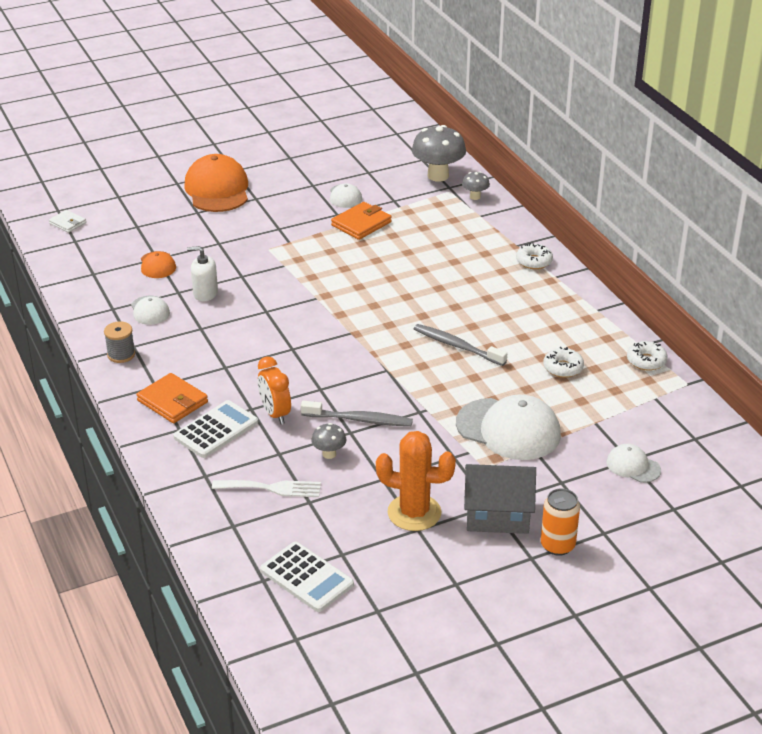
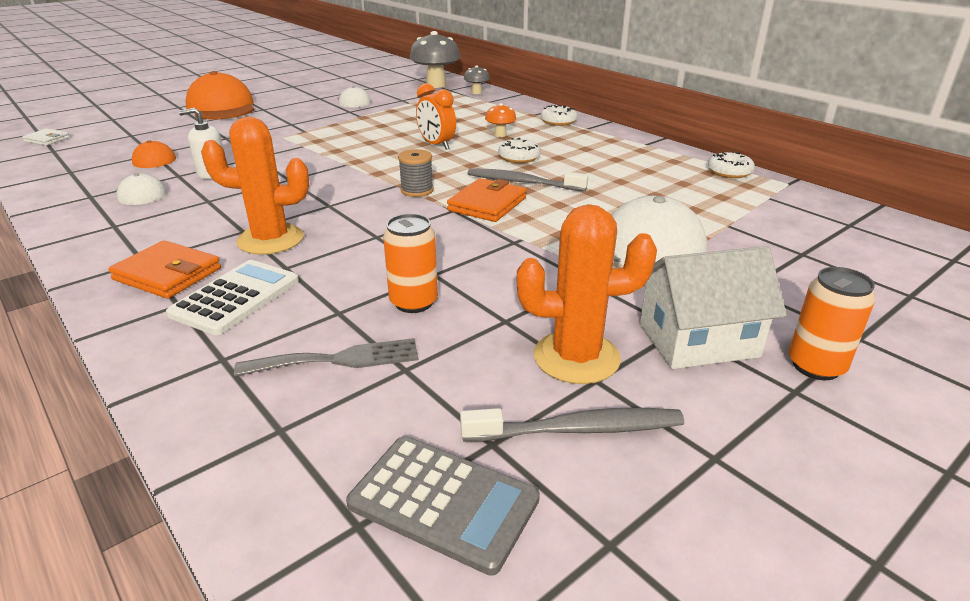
camera: 15 degrees left, 5 degrees down
(121, 354) = (95, 235): grey spool -> grey spool (417, 190)
(243, 380) = (270, 240): none -> orange cactus
(272, 488) = (338, 360): white fork -> grey fork
(275, 414) = (322, 268): orange clock -> orange clock (436, 145)
(306, 577) = (443, 502): white calculator -> grey calculator
(329, 454) = (414, 302): grey mushroom -> orange can
(359, 420) = (440, 259): grey toothbrush -> grey toothbrush (578, 429)
(361, 224) = (376, 114): orange wallet -> orange wallet (487, 204)
(467, 275) = (500, 135): none -> orange mushroom
(497, 515) = (698, 340): grey house -> white house
(563, 368) = (650, 186): white donut -> white donut (519, 157)
(633, 466) = (813, 259): white cap -> none

